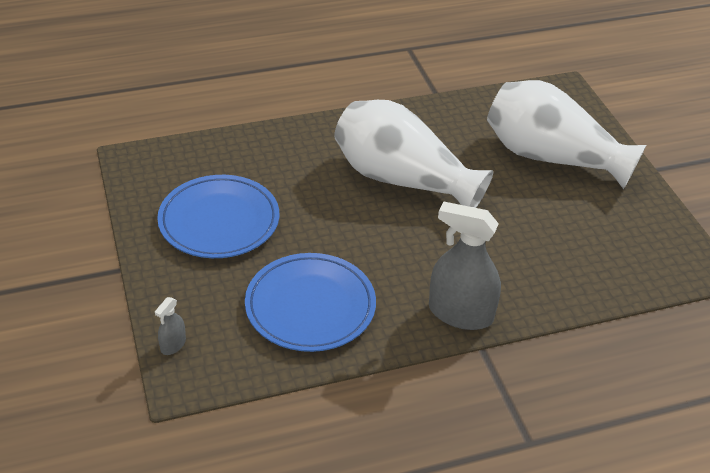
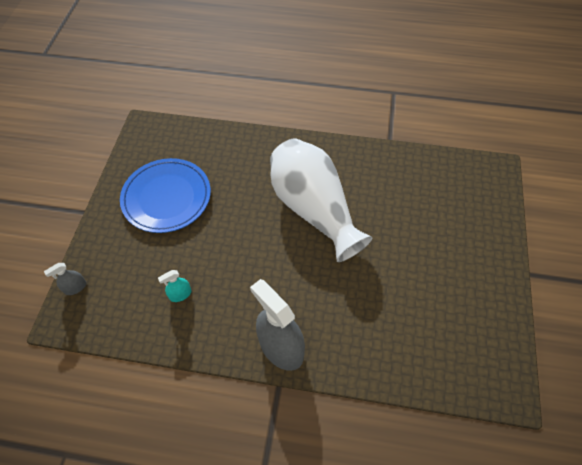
camera: 30 degrees right, 15 degrees up
(310, 306) = (180, 294): blue plate -> turquoise spray bottle
(551, 157) = (444, 231): white vase -> none

